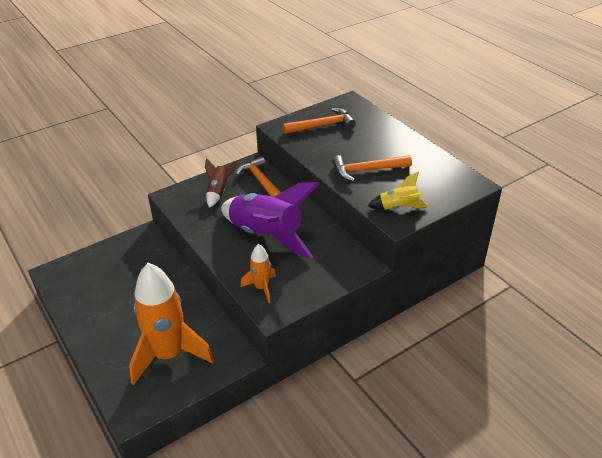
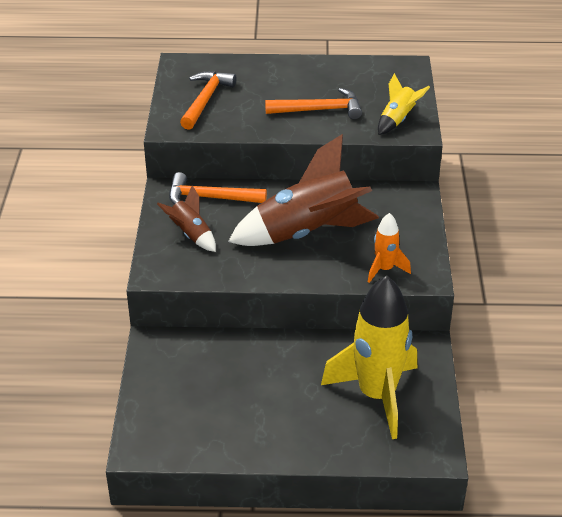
camera: 55 degrees left, 0 degrees up
(169, 355) = (377, 395): orange rocket -> yellow rocket
(266, 236) = (307, 233): purple rocket -> brown rocket
(367, 170) = (319, 110): orange hammer -> orange hammer turned 120 degrees counterclockwise

